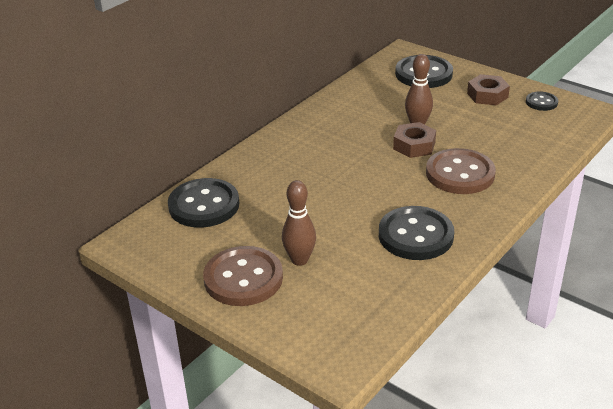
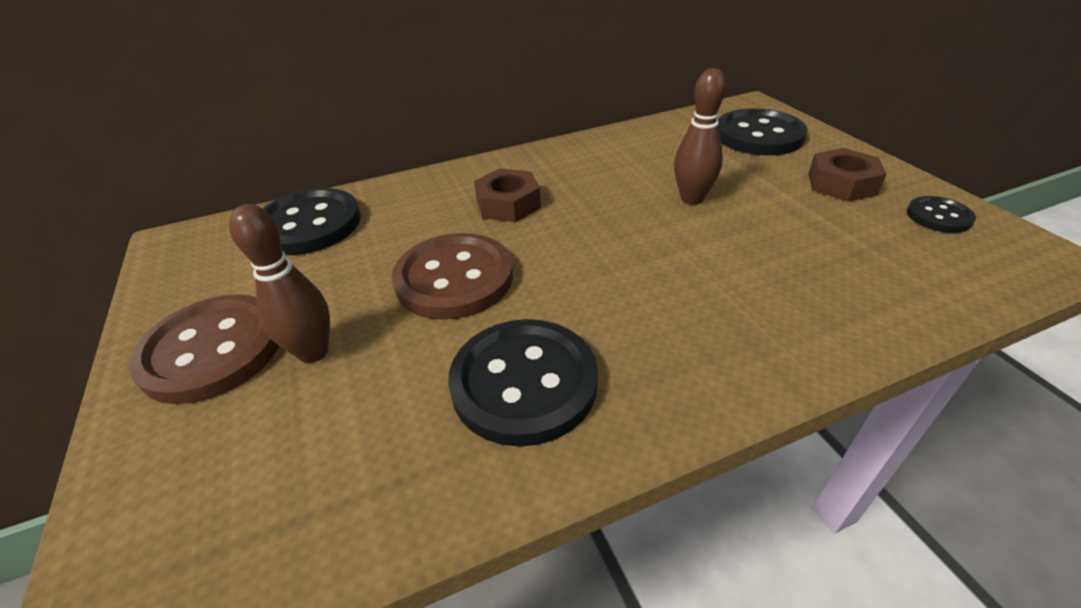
camera: 30 degrees right, 5 degrees up
(414, 145) = (660, 226): brown nut -> brown nut (508, 204)
(460, 174) = (699, 294): brown button -> brown button (454, 278)

